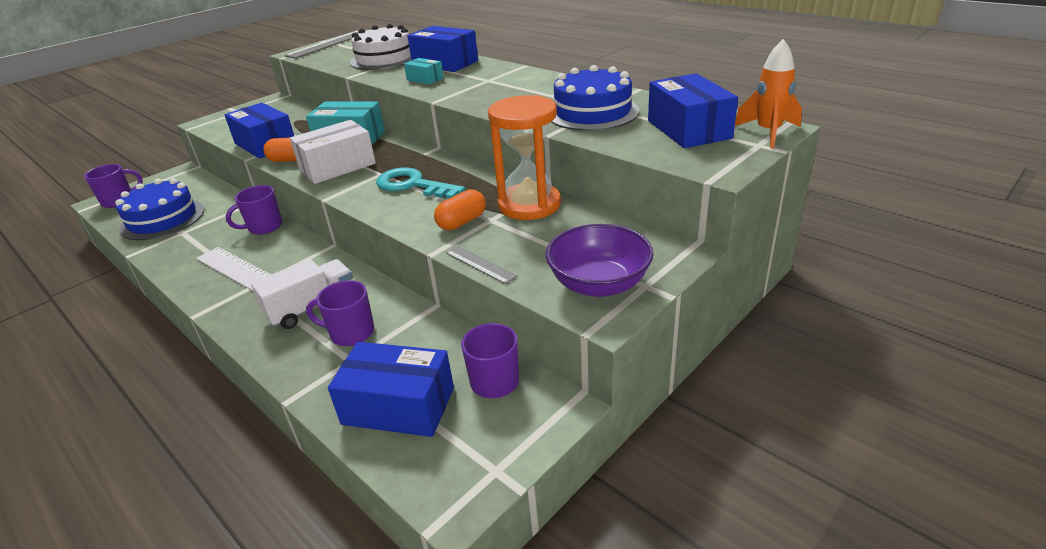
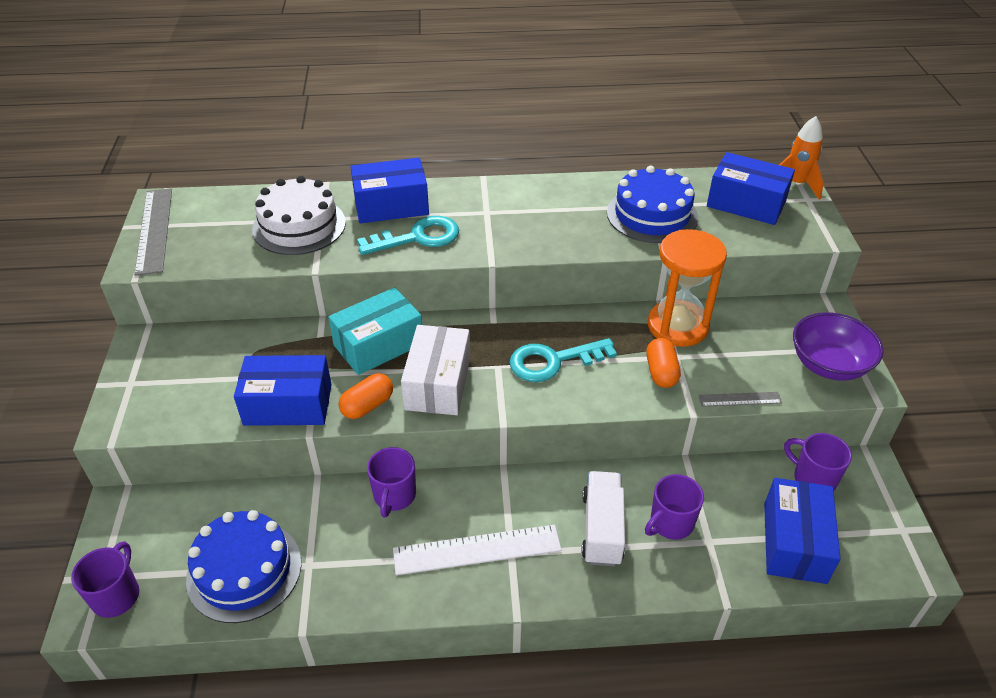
camera: 50 degrees left, 10 degrees up
(398, 406) = (794, 542): blue box -> blue box turned 45 degrees counterclockwise
(425, 79) = (417, 237): turquoise box -> turquoise key

